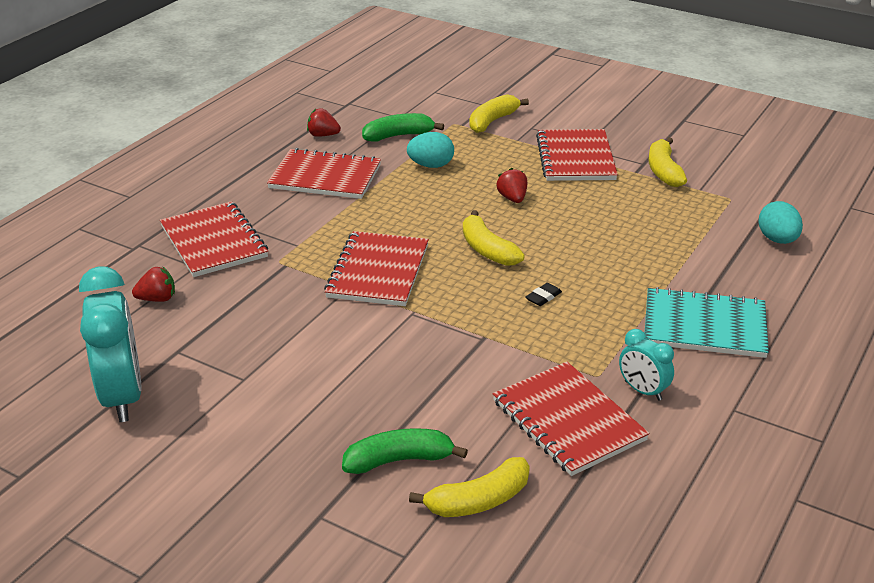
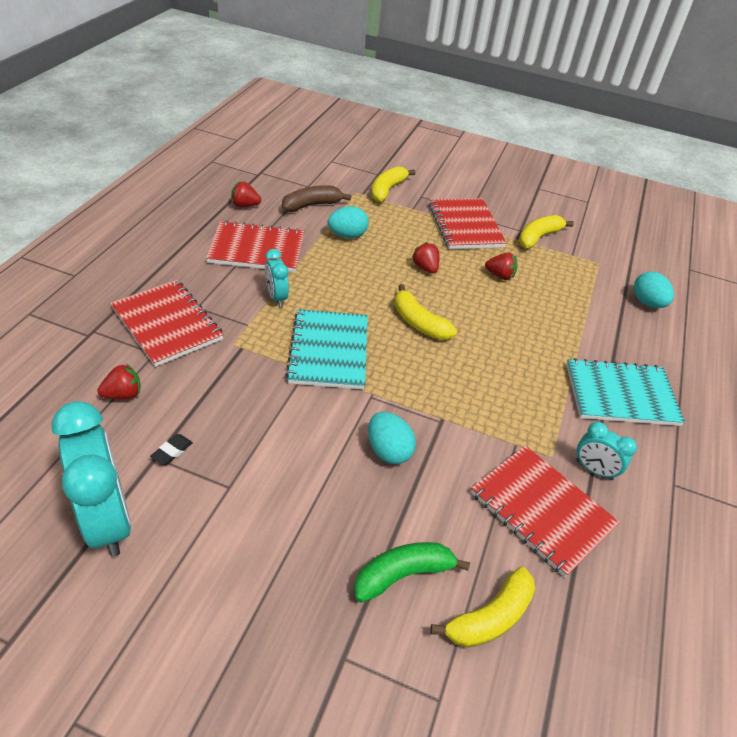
camera: 15 degrees left, 10 degrees up
(335, 222) = (276, 297): none -> turquoise clock
(378, 271) = (329, 351): red notebook -> turquoise notebook
(399, 136) = (312, 205): green banana -> brown banana
(416, 360) = (388, 451): none -> turquoise egg
(543, 297) = (480, 371): black eraser -> black eraser (172, 451)
(600, 208) = (500, 275): none -> red strawberry
(663, 171) = (538, 237): yellow banana -> yellow banana turned 60 degrees clockwise

